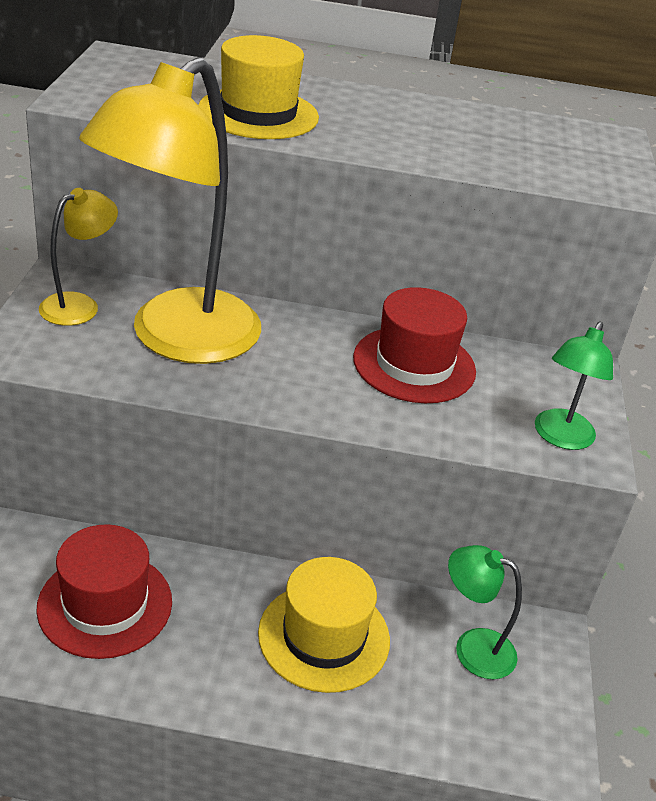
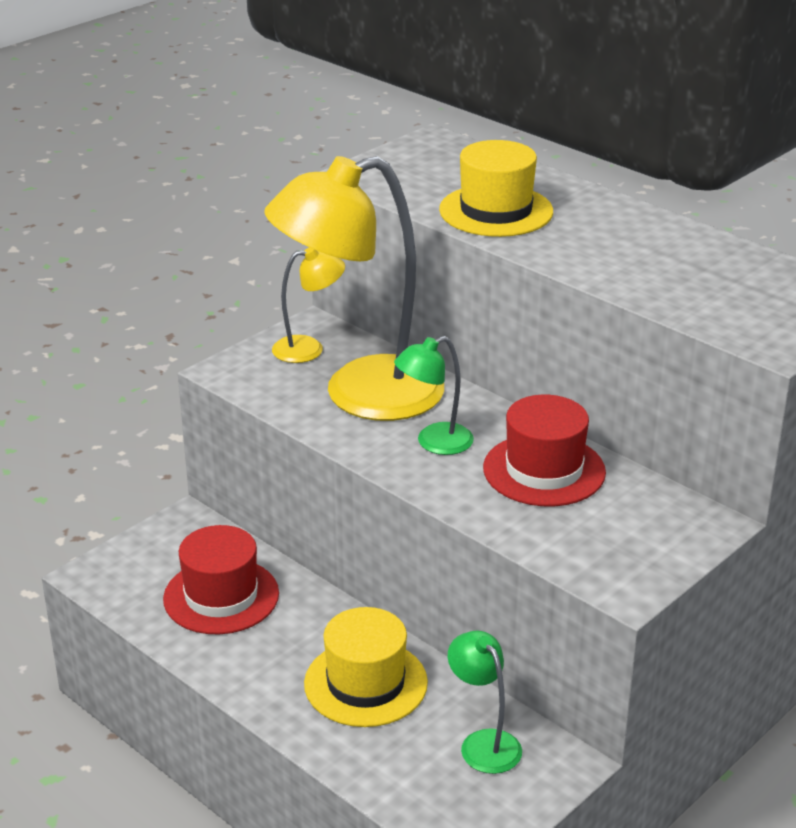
camera: 40 degrees right, 5 degrees down
(560, 438) = (614, 566): green lamp -> green lamp (434, 443)

